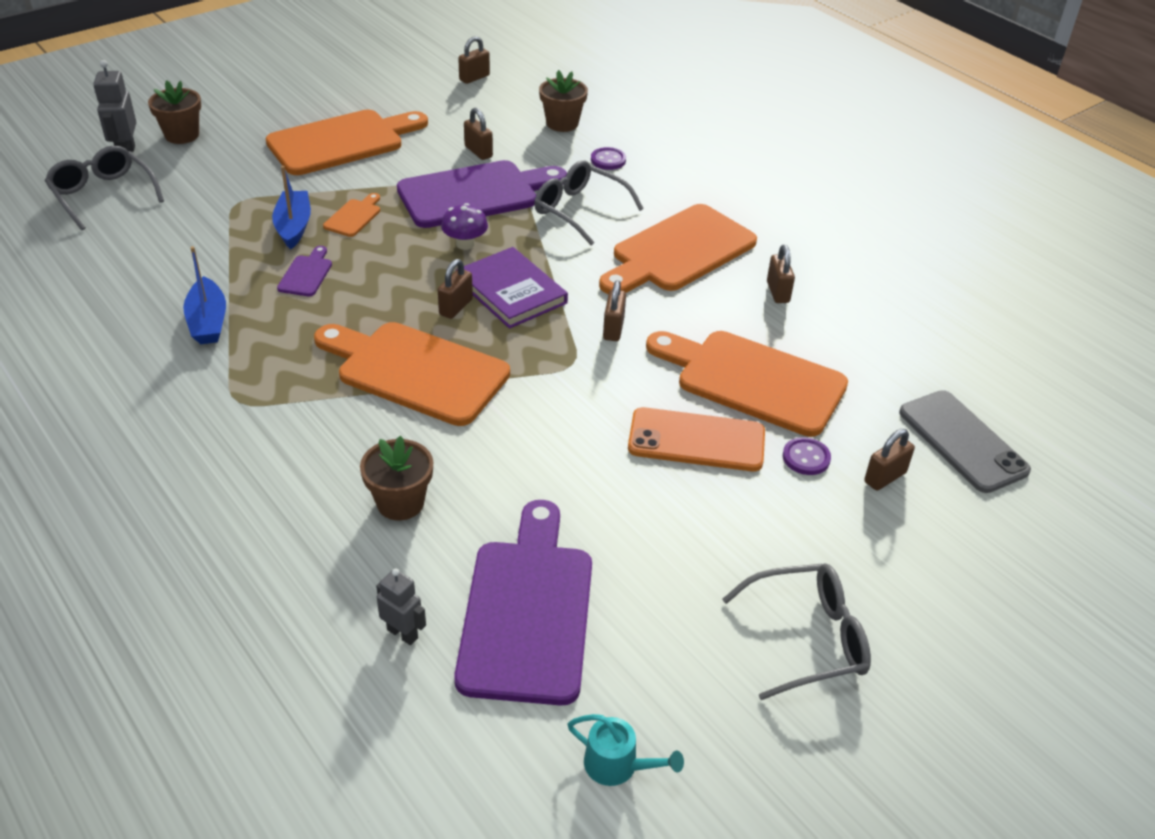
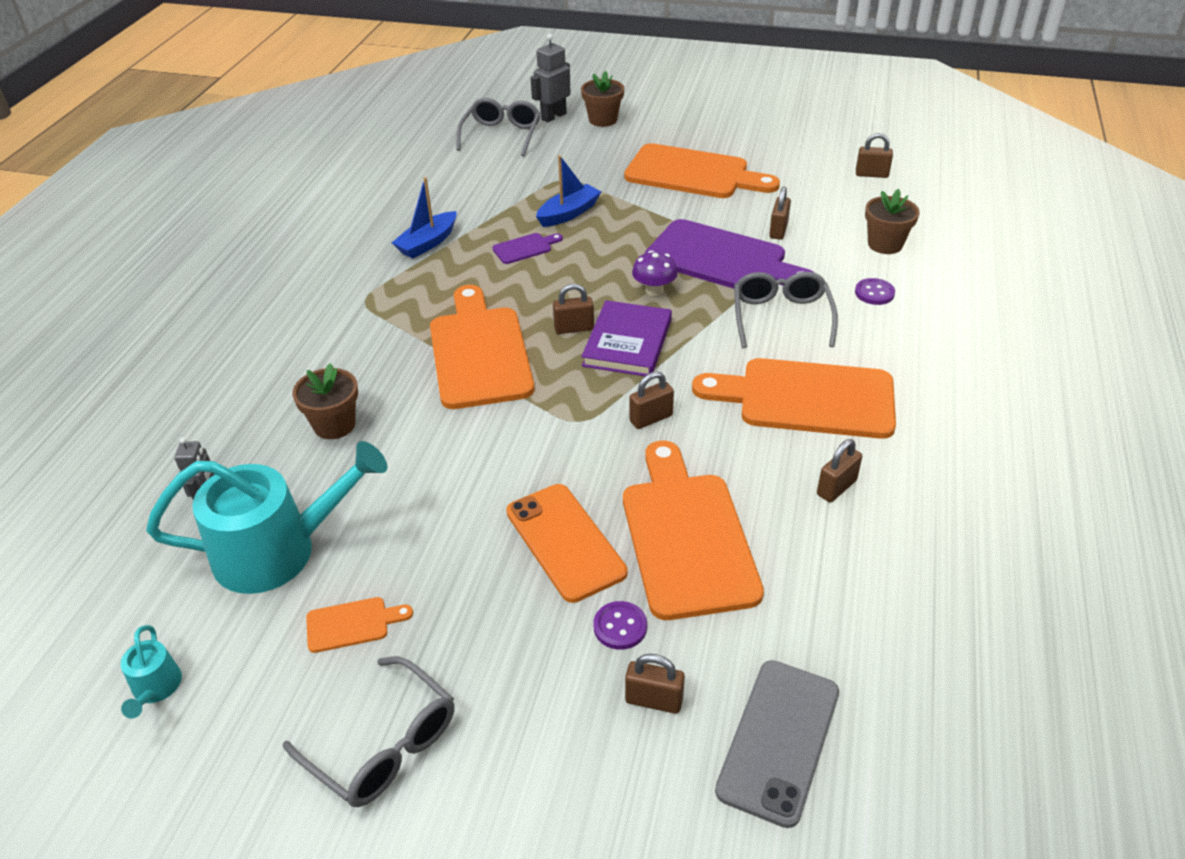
camera: 55 degrees right, 0 degrees up
(354, 216) = (615, 228): orange cutting board -> orange cutting board (352, 624)
(528, 611) = (279, 550): purple cutting board -> turquoise watering can

